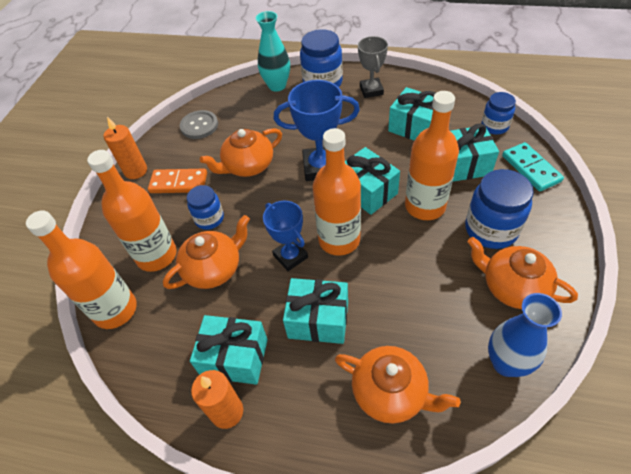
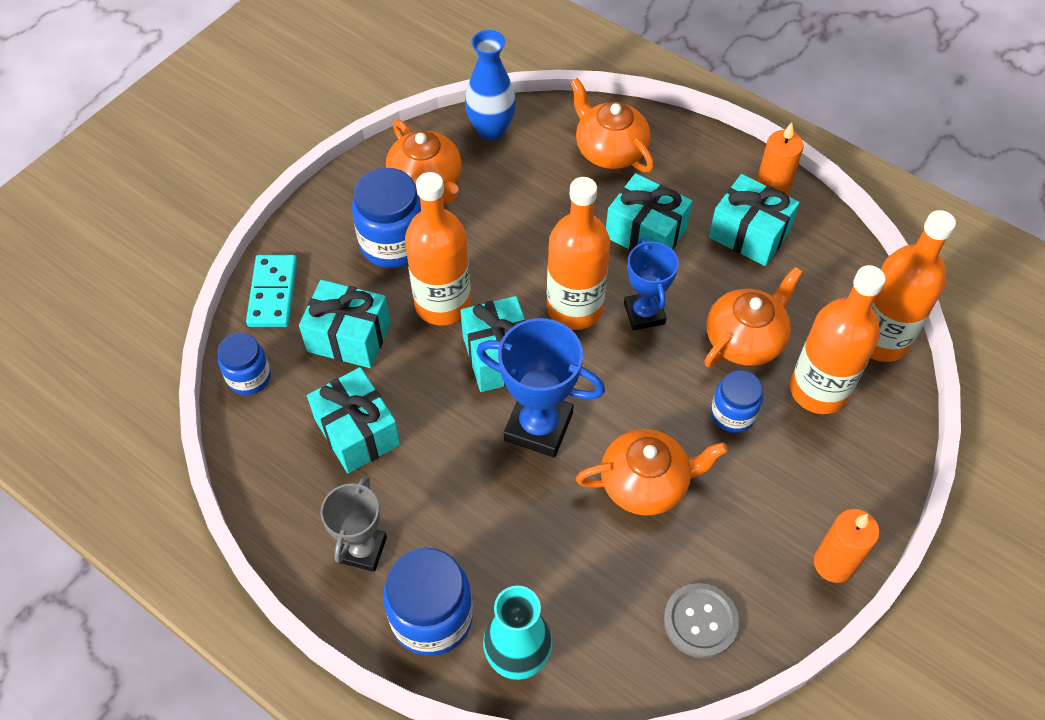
camera: 160 degrees left, 5 degrees up
(178, 183) = (765, 502): orange domino -> none
(214, 268) = (745, 339): orange teapot -> orange teapot turned 150 degrees clockwise

